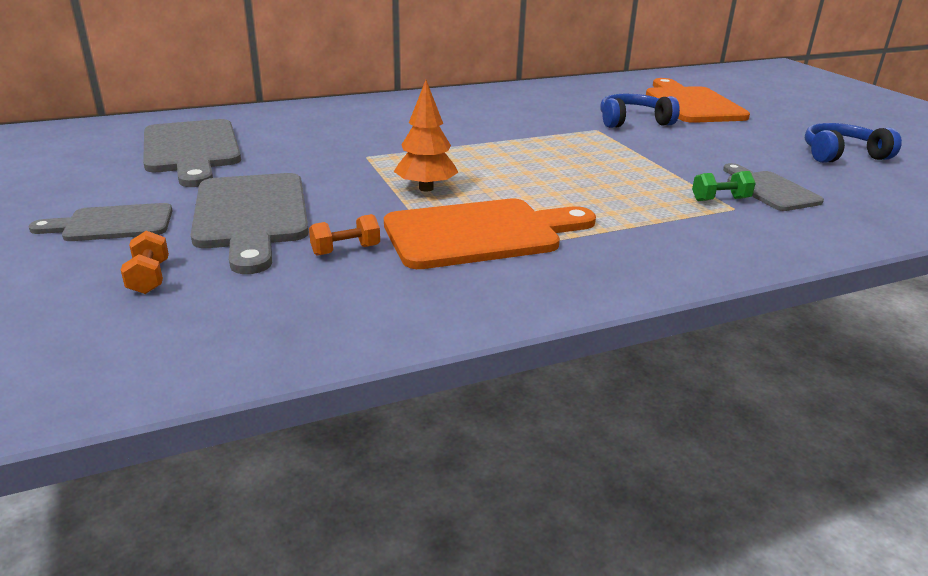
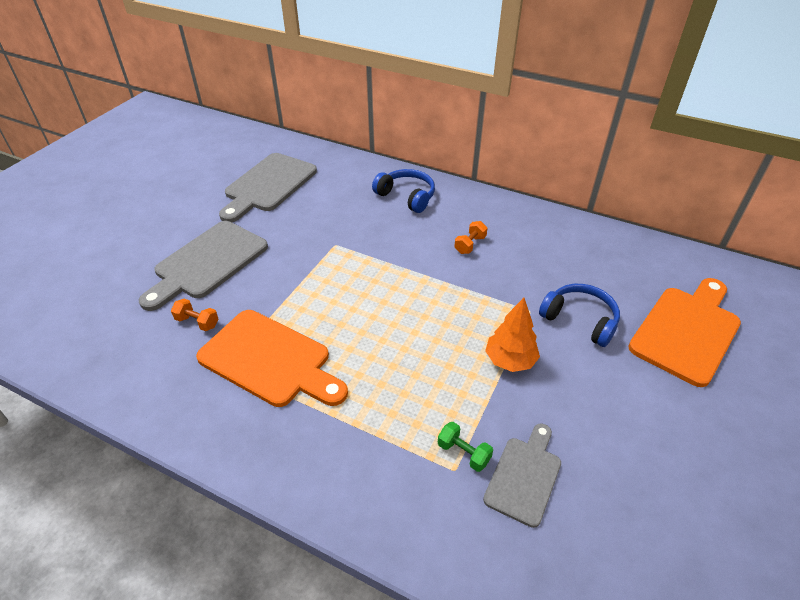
camera: 50 degrees right, 15 degrees up
(112, 224) = (156, 231): grey cutting board -> none
(149, 278) = (113, 282): orange dumbbell -> orange dumbbell (470, 245)
(426, 188) = (313, 298): orange tree -> orange tree (510, 360)
(841, 155) = (696, 497): blue headphones -> blue headphones (406, 196)

